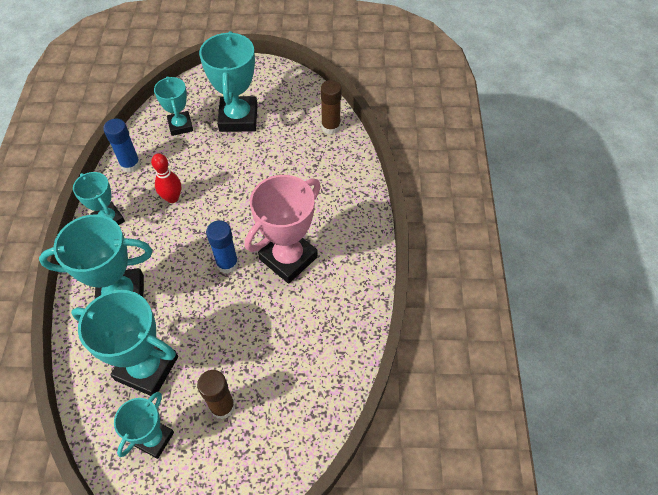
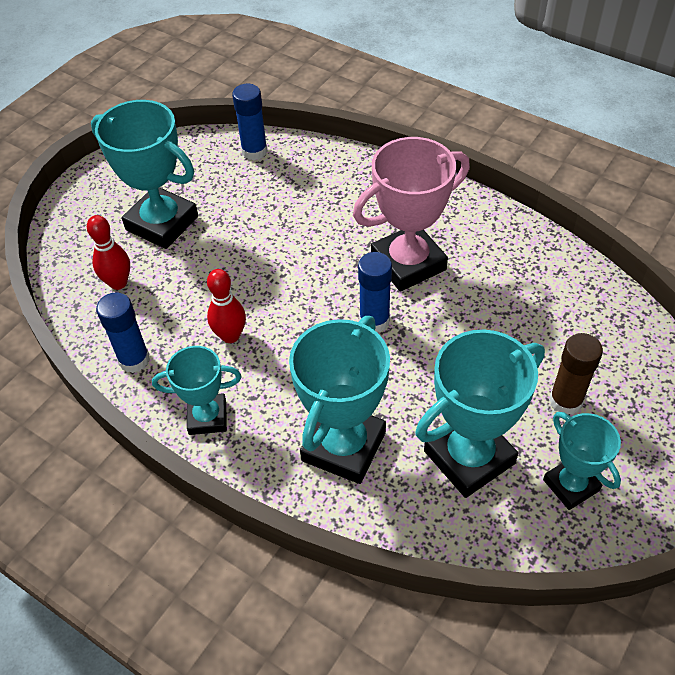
camera: 55 degrees left, 5 degrees down
(180, 126) = (118, 283): turquoise trophy -> red bowling pin
(288, 258) = (408, 263): pink trophy -> pink trophy turned 75 degrees clockwise
(330, 127) = (254, 151): brown glue stick -> blue glue stick

